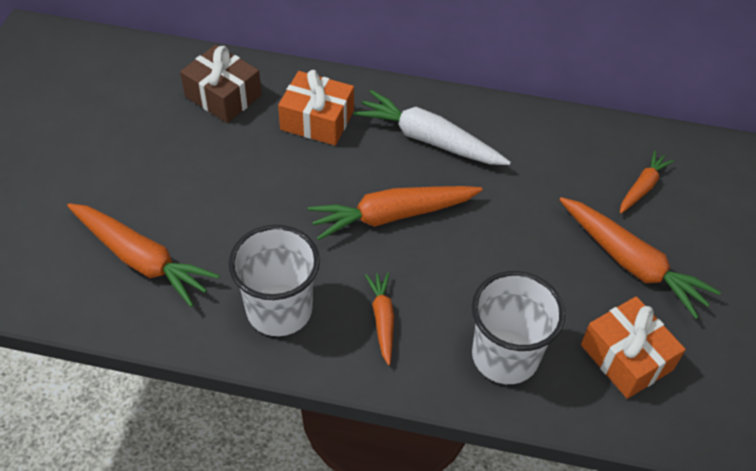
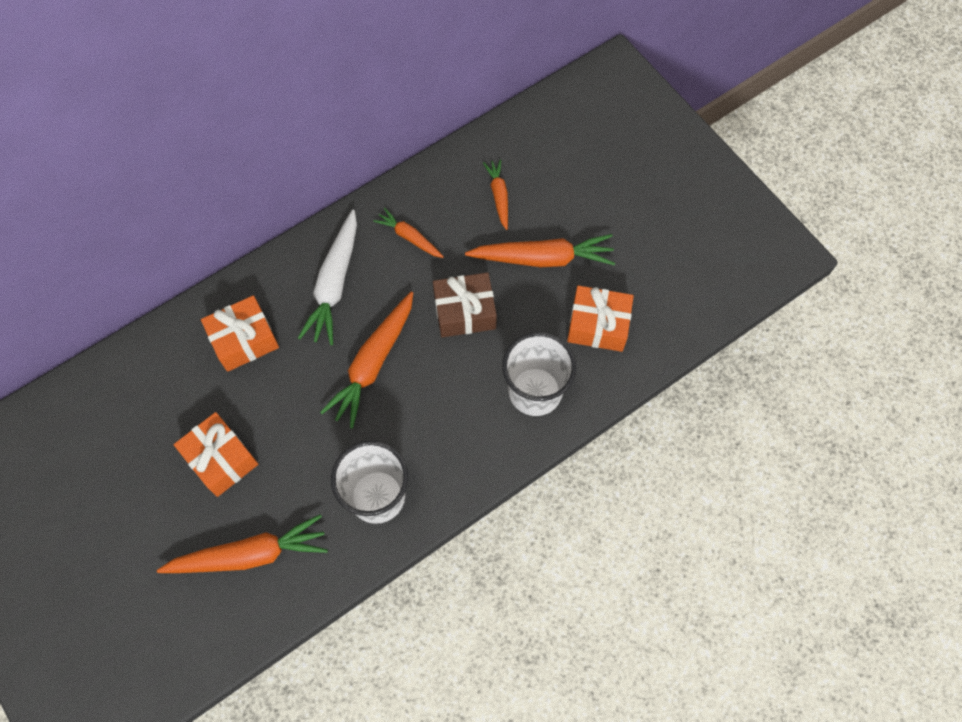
camera: 45 degrees left, 15 degrees up
(204, 180) = (221, 459): none -> orange gift
(223, 96) = (154, 384): brown gift -> brown gift (464, 312)
(382, 319) = (444, 439): orange carrot -> orange carrot (409, 237)
(428, 139) = (334, 284): white carrot -> white carrot turned 60 degrees counterclockwise

